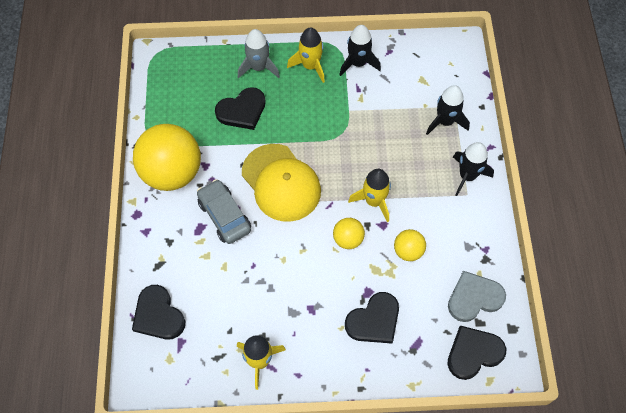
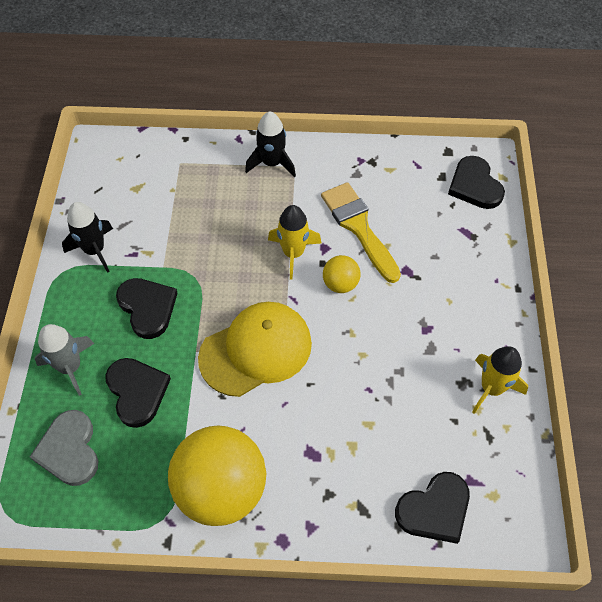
camera: 85 degrees left, 5 degrees down
(224, 216) = (297, 421): grey car -> none
(310, 66) = (84, 304): yellow rocket -> none
(374, 320) = (440, 268): black heart -> black heart (147, 308)
(408, 251) = (359, 227): yellow ball -> yellow brush
(445, 121) = (198, 173): black rocket -> none
(474, 298) = (415, 177): grey heart -> grey heart (69, 450)

